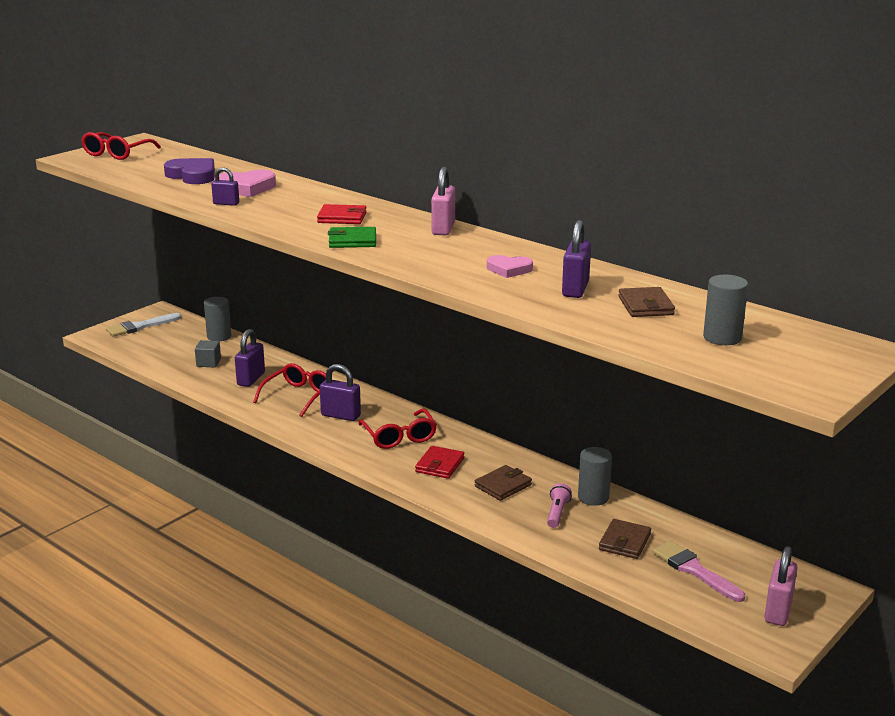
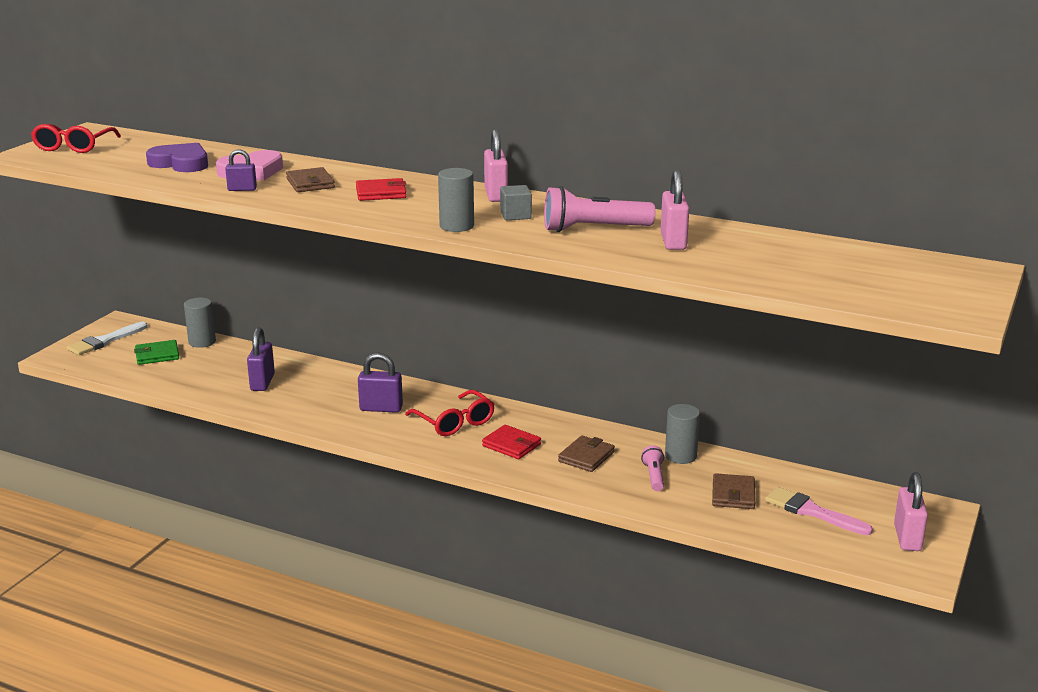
camera: 15 degrees left, 0 degrees up
(208, 363) = (205, 371): grey cube -> grey cube (515, 215)
(298, 396) = (324, 394): red glasses -> none
(352, 241) = (410, 215): green wallet -> green wallet (157, 355)
(439, 465) = (511, 445): red wallet -> red wallet turned 60 degrees counterclockwise
(509, 269) = (593, 229): pink heart -> pink flashlight
(575, 289) = (673, 242): purple padlock -> pink padlock
(645, 306) = (752, 251): brown wallet -> brown wallet (310, 183)
(722, 338) = (845, 273): grey cylinder -> grey cylinder (456, 226)

